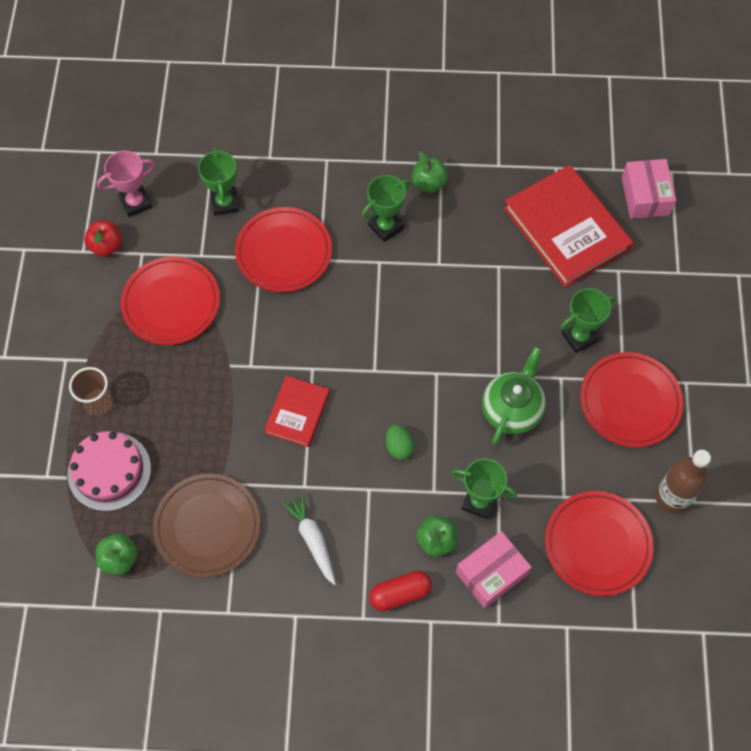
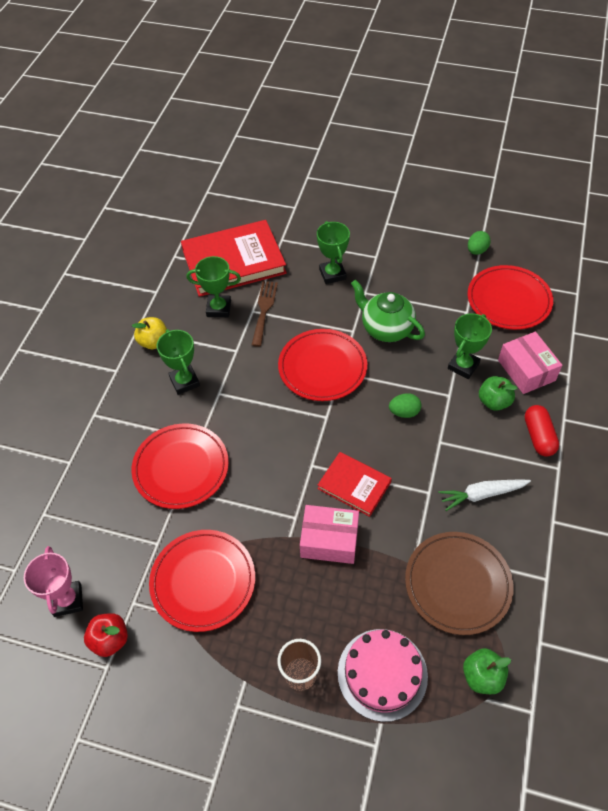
camera: 75 degrees left, 10 degrees down
(225, 203) = (105, 511): green trophy -> green trophy (219, 308)
(429, 183) = (153, 342): green apple -> yellow apple
(503, 277) = (264, 310): none -> brown fork
(630, 401) = (395, 257): red plate -> red plate (322, 367)
(645, 196) = (222, 210): pink box -> pink box (329, 540)
(672, 497) = (476, 250): brown bottle -> green egg

